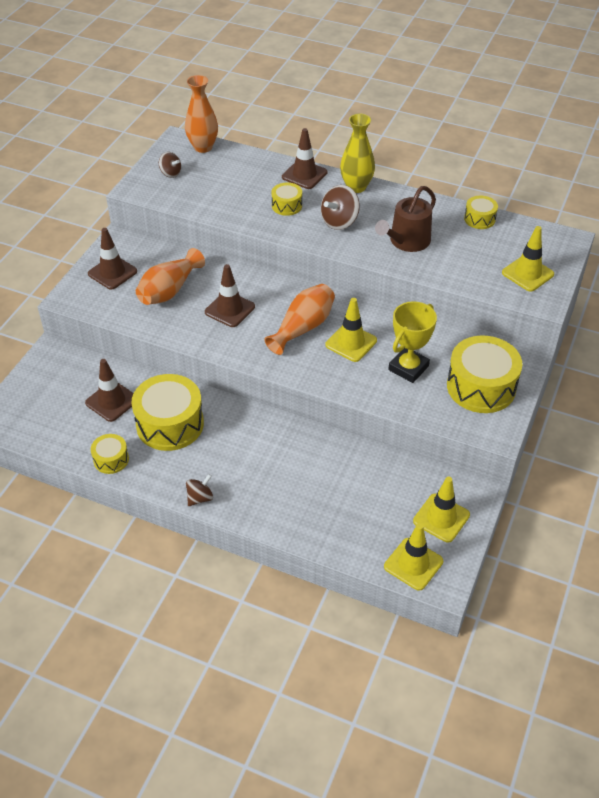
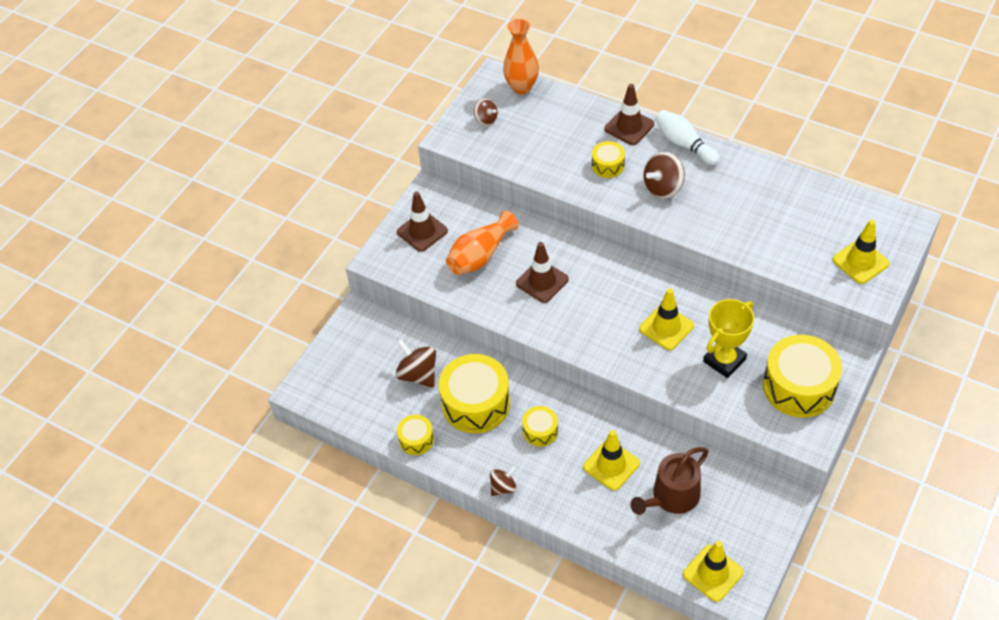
camera: 10 degrees right, 5 degrees up
(112, 401) = (418, 374): brown traffic cone -> brown spinning top
(303, 328) = (617, 307): orange vase -> none
(356, 187) = (684, 144): yellow vase -> white bowling pin
(406, 241) = (733, 216): brown watering can -> brown watering can (672, 497)
(441, 518) = (745, 525): yellow traffic cone -> yellow traffic cone (611, 465)
(479, 219) = (815, 190): yellow drum -> yellow drum (540, 431)

